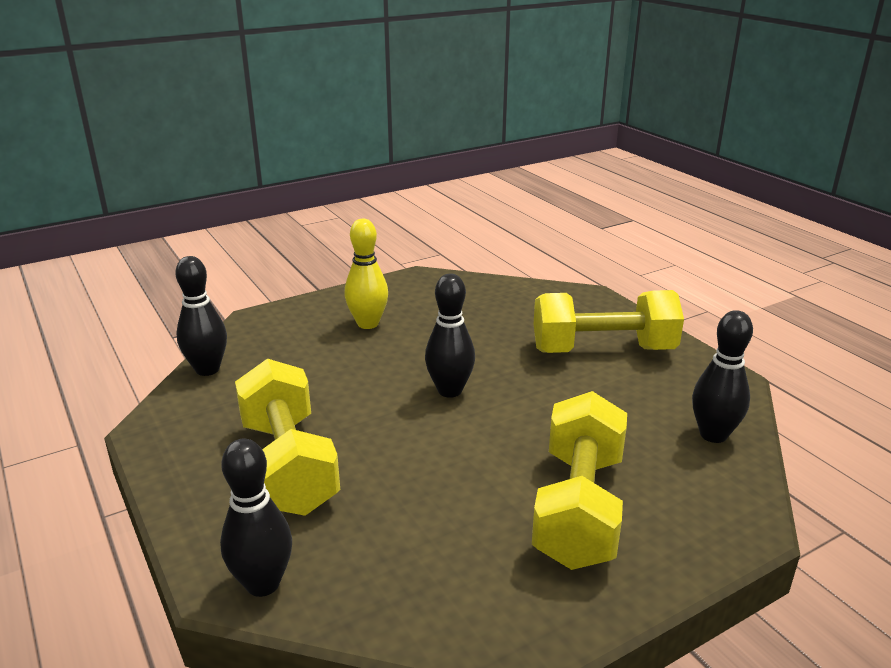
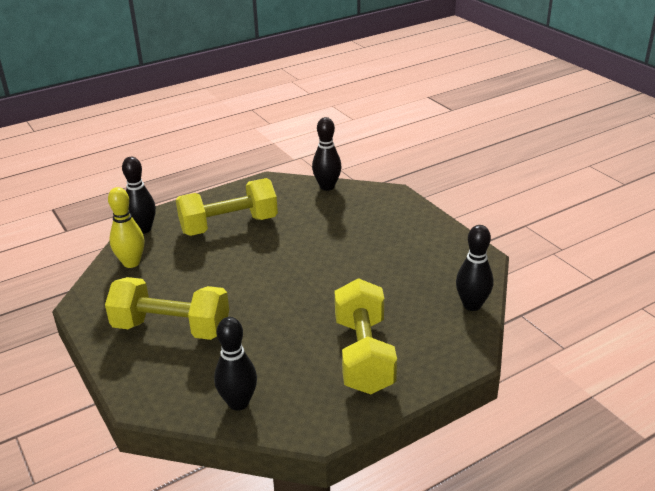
camera: 90 degrees right, 5 degrees up
(368, 324) = (393, 238): yellow bowling pin -> yellow bowling pin (131, 263)
(449, 390) = (302, 277): black bowling pin -> black bowling pin (472, 305)

